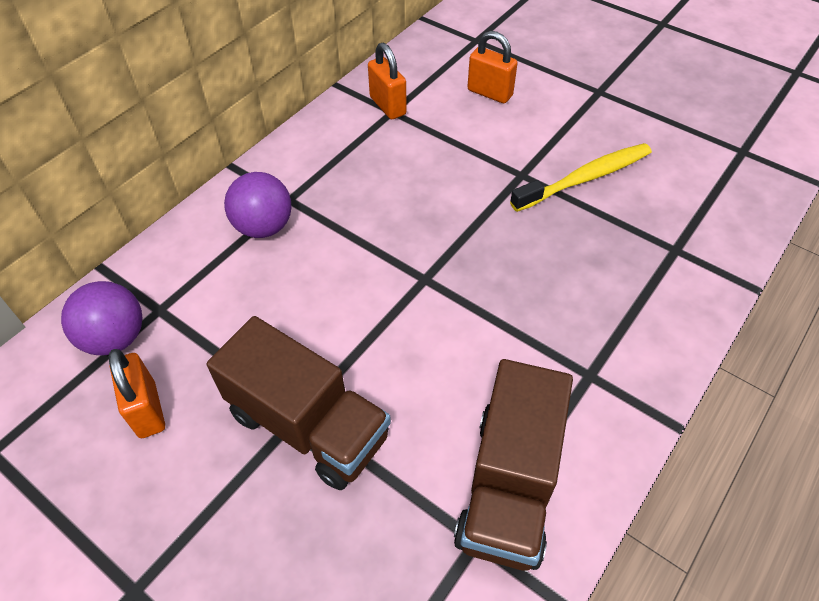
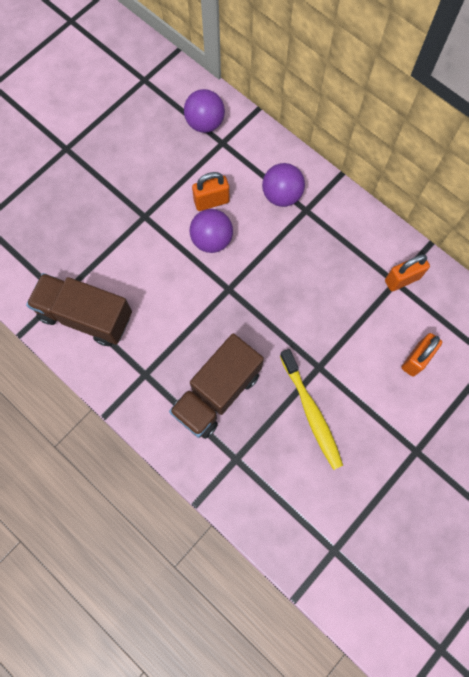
camera: 95 degrees right, 20 degrees up
(147, 410) = (157, 144): orange padlock -> orange padlock (211, 201)
(308, 425) = (136, 220): brown truck -> brown truck (217, 393)
(343, 307) = (212, 240): none -> purple ball

